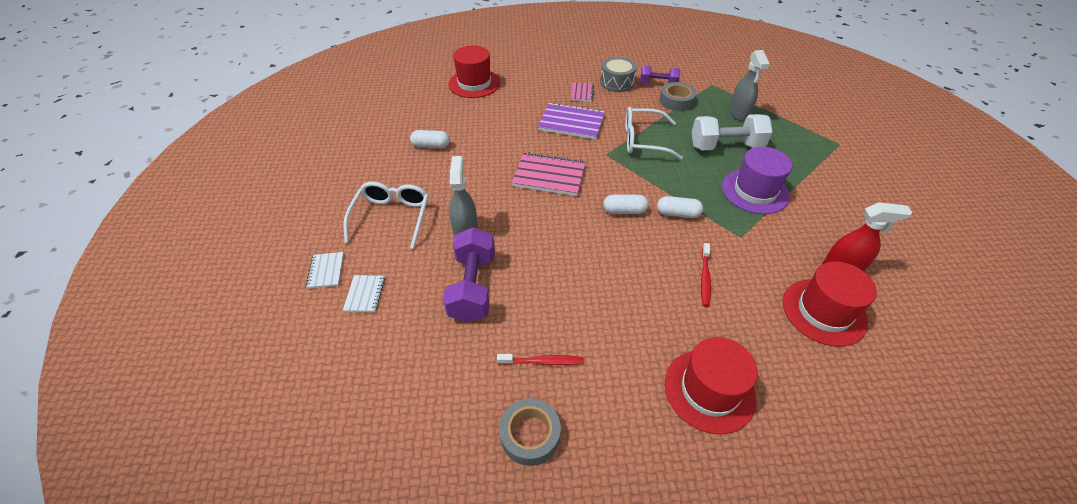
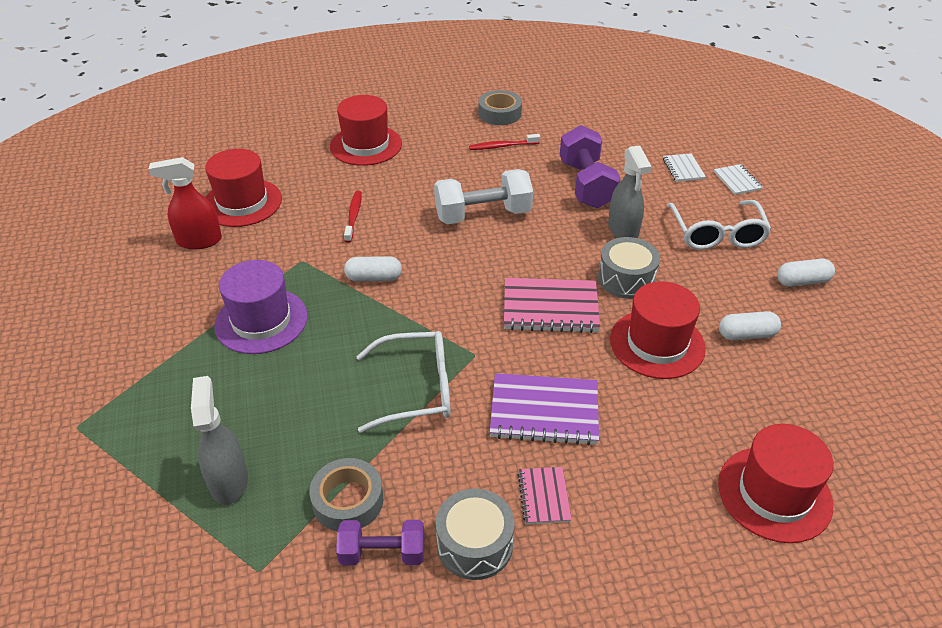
camera: 170 degrees right, 5 degrees down
(486, 189) = (626, 279): none -> grey drum
(490, 147) = (657, 344): none -> red hat
(624, 211) = (441, 273): white capsule -> white capsule (802, 281)
(726, 146) = (279, 395): white dumbbell -> white dumbbell (483, 215)

